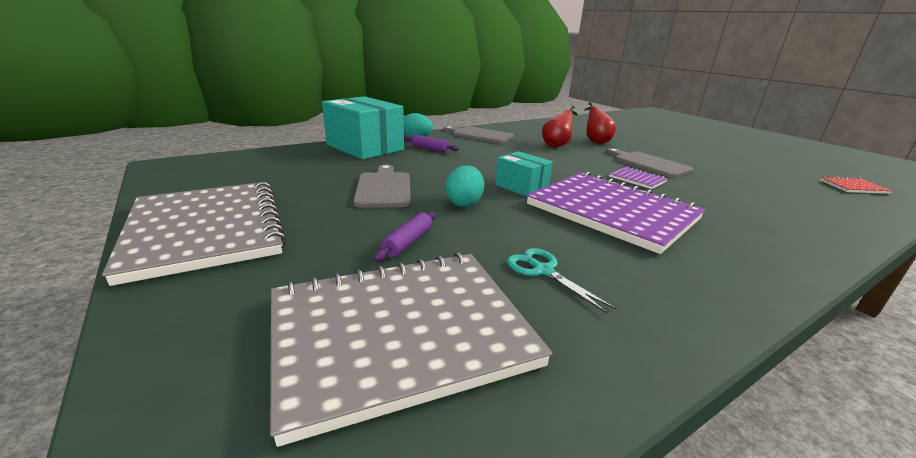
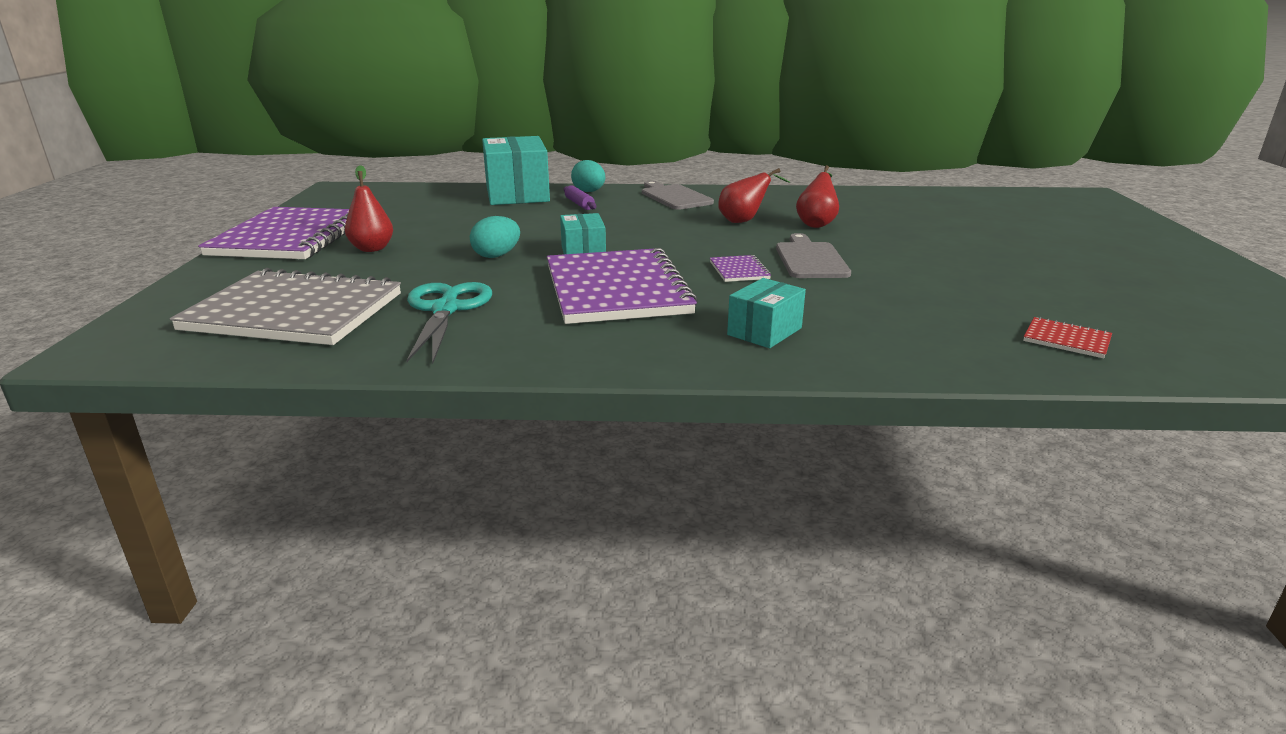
camera: 35 degrees right, 0 degrees up
(206, 230) = (290, 237): grey notebook -> purple notebook
(334, 222) = (372, 249): none -> red pear
(384, 188) = (457, 232): grey cutting board -> none
(408, 242) = (394, 271): purple rolling pin -> none
(543, 271) = (446, 309): turquoise scissors -> turquoise scissors, size x1.73
(758, 220) = (764, 331): none -> turquoise box

